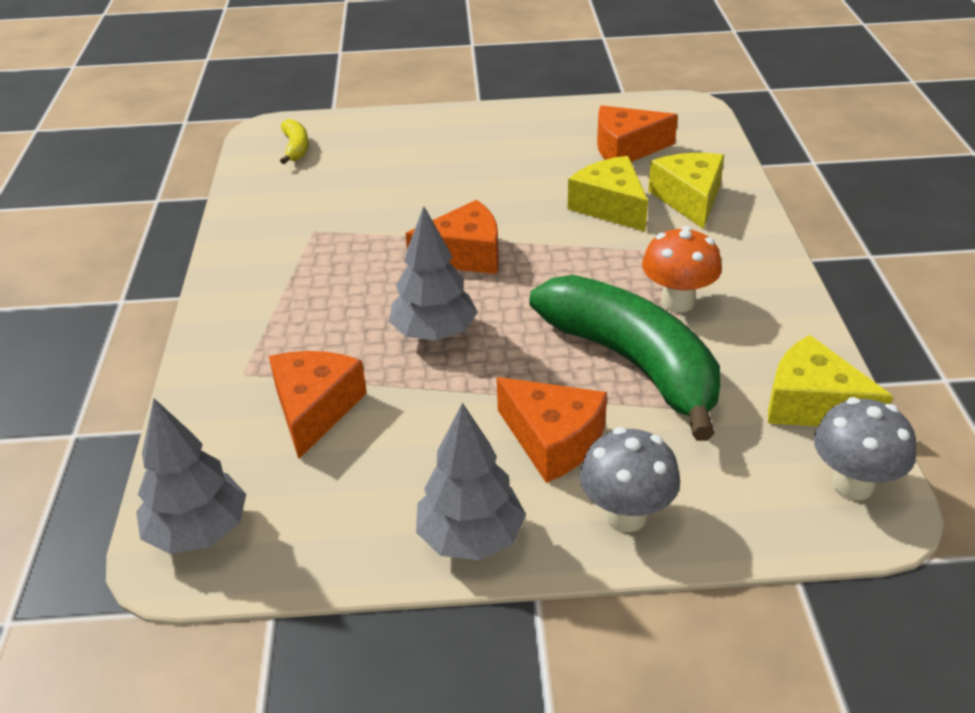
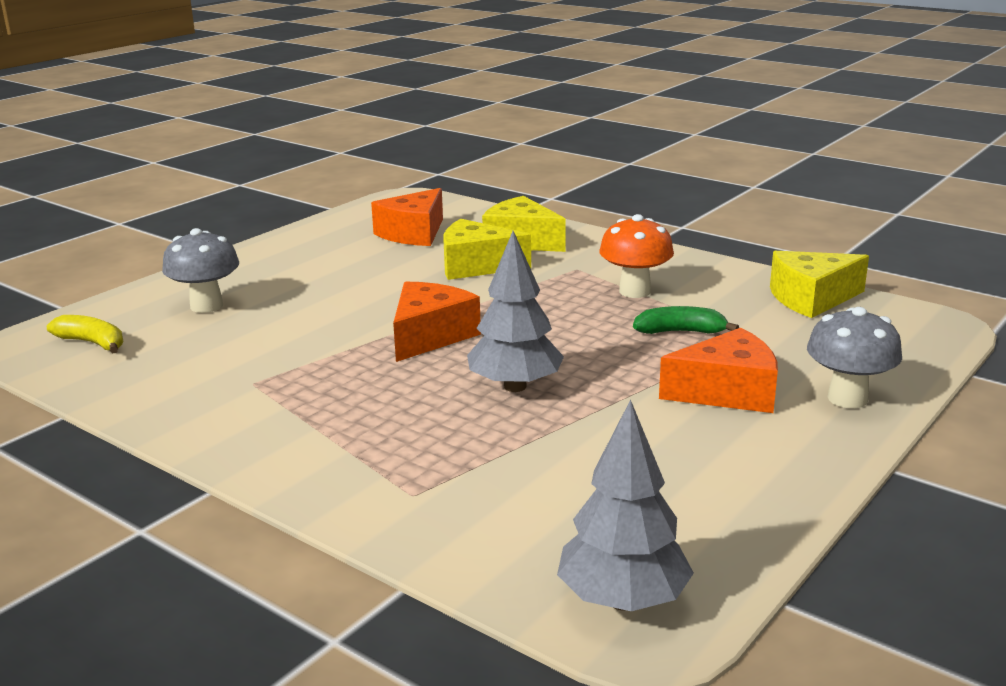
camera: 50 degrees left, 15 degrees down
(315, 409) = (530, 476): orange cheese -> none
(471, 538) = (800, 466): grey tree -> none
(633, 364) = (681, 332): green banana -> green banana, size x0.41
(852, 484) = (905, 319): grey mushroom -> grey mushroom (206, 306)

